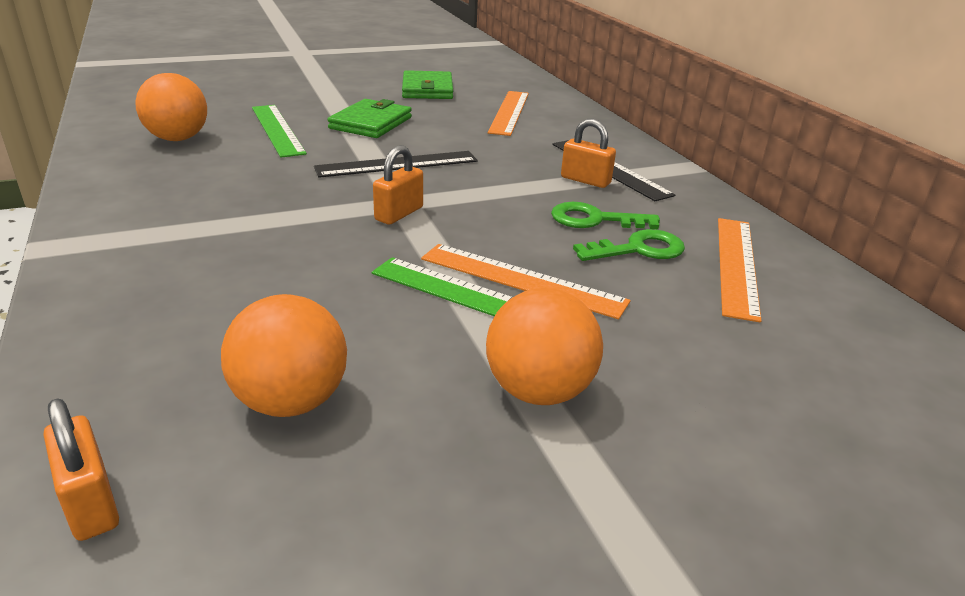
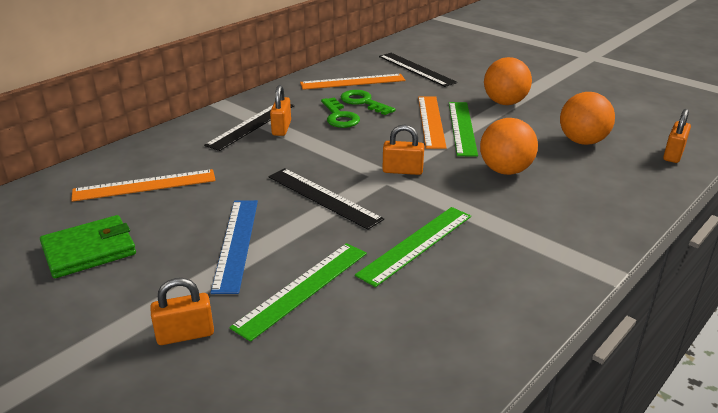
camera: 115 degrees left, 0 degrees up
(178, 139) = (386, 338): orange ball -> orange ball (505, 170)
(257, 178) = (416, 244): none -> green ruler
(290, 97) = (185, 334): none -> orange padlock
(371, 123) = (236, 243): green wallet -> blue ruler
(789, 351) = (416, 69): none -> black ruler

